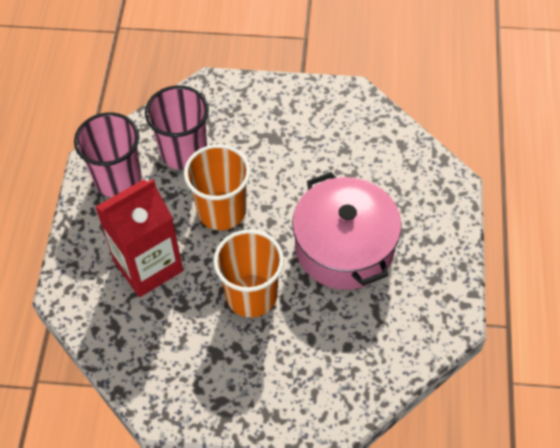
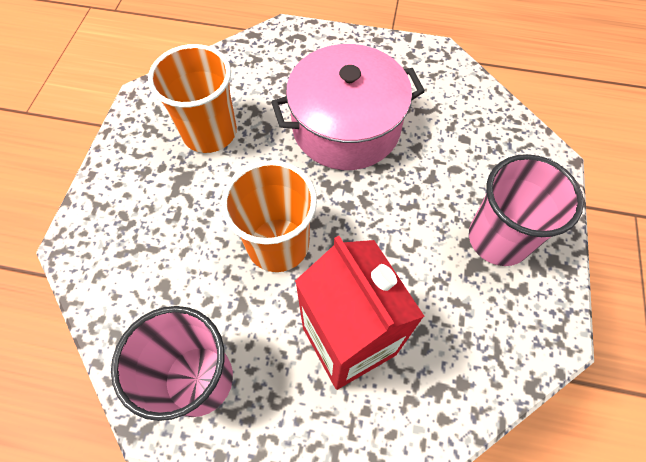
camera: 85 degrees left, 5 degrees up
(183, 152) = (175, 285): pink cup -> pink cup (498, 239)
(251, 295) = (400, 221): orange cup -> orange cup (209, 132)

